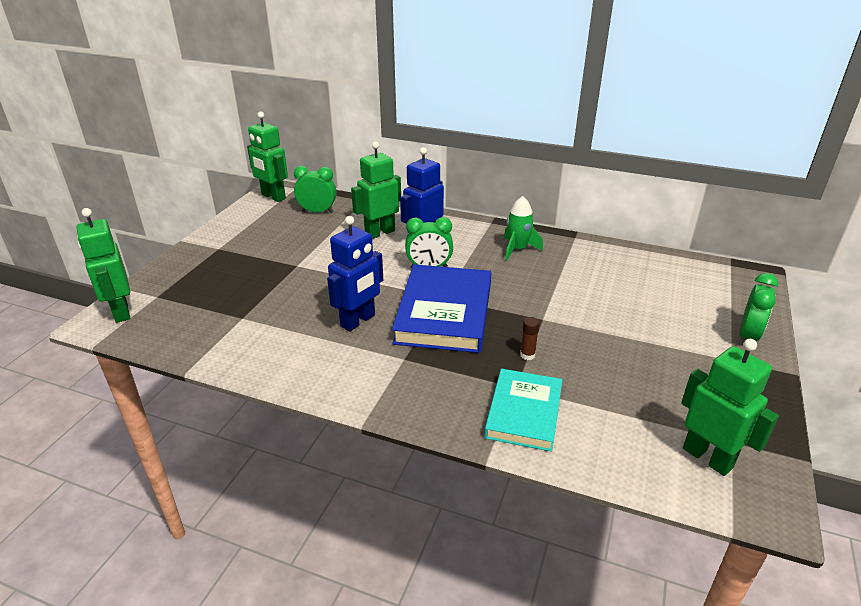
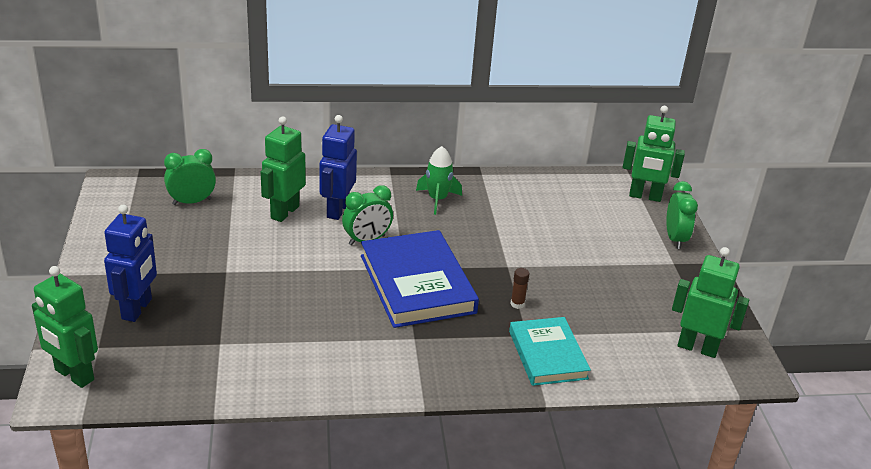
camera: 30 degrees left, 0 degrees up
(273, 197) = (120, 193): green robot -> green robot (645, 196)
(358, 321) = (342, 314): blue robot -> blue robot (137, 309)

